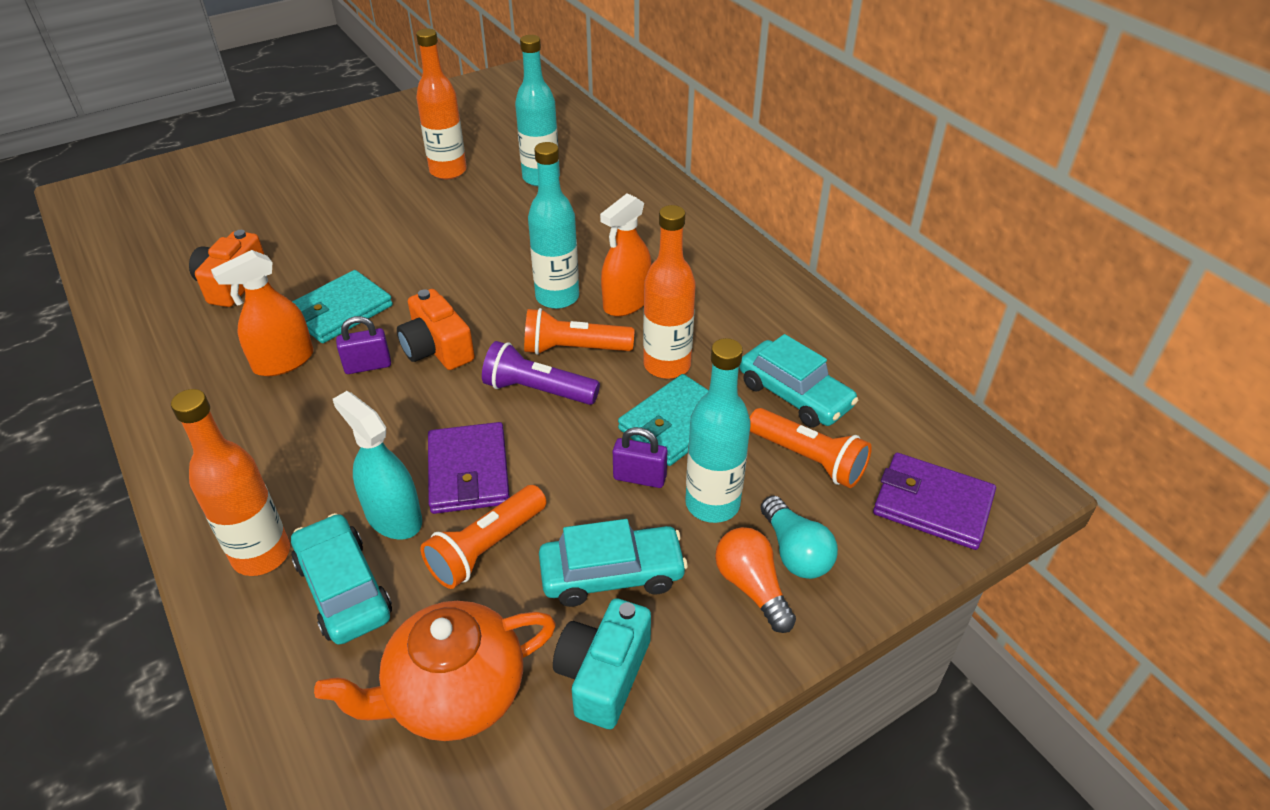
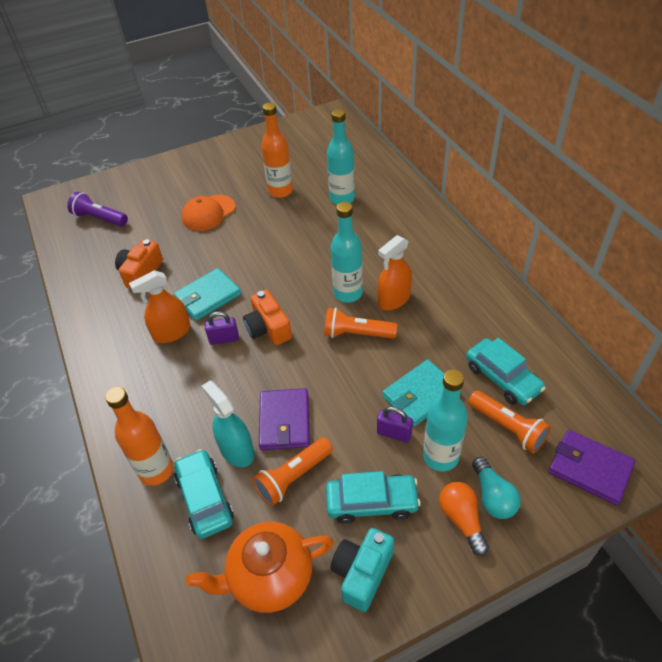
camera: 10 degrees right, 5 degrees up
(338, 202) = (208, 213): none -> orange cap
(537, 390) = (331, 364): purple flashlight -> purple flashlight (99, 218)
(667, 365) = (417, 350): orange bottle -> none

